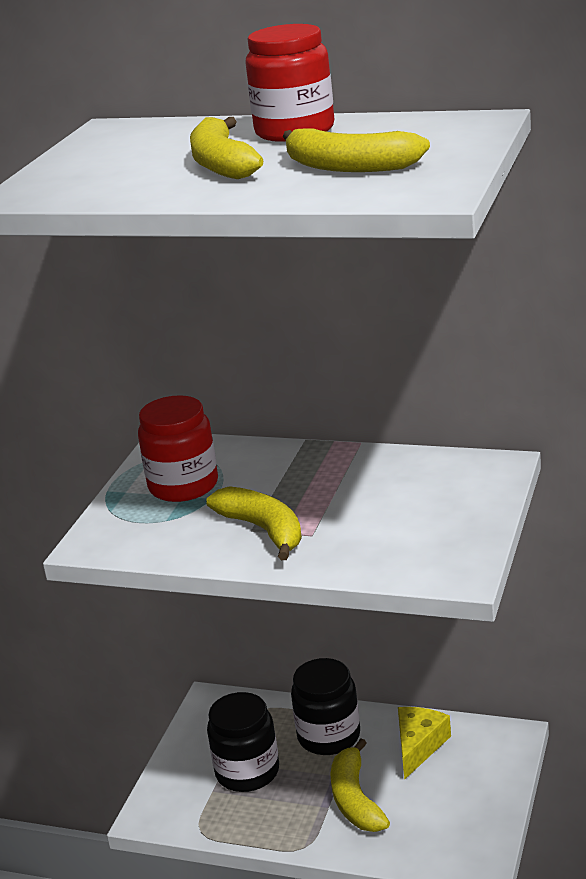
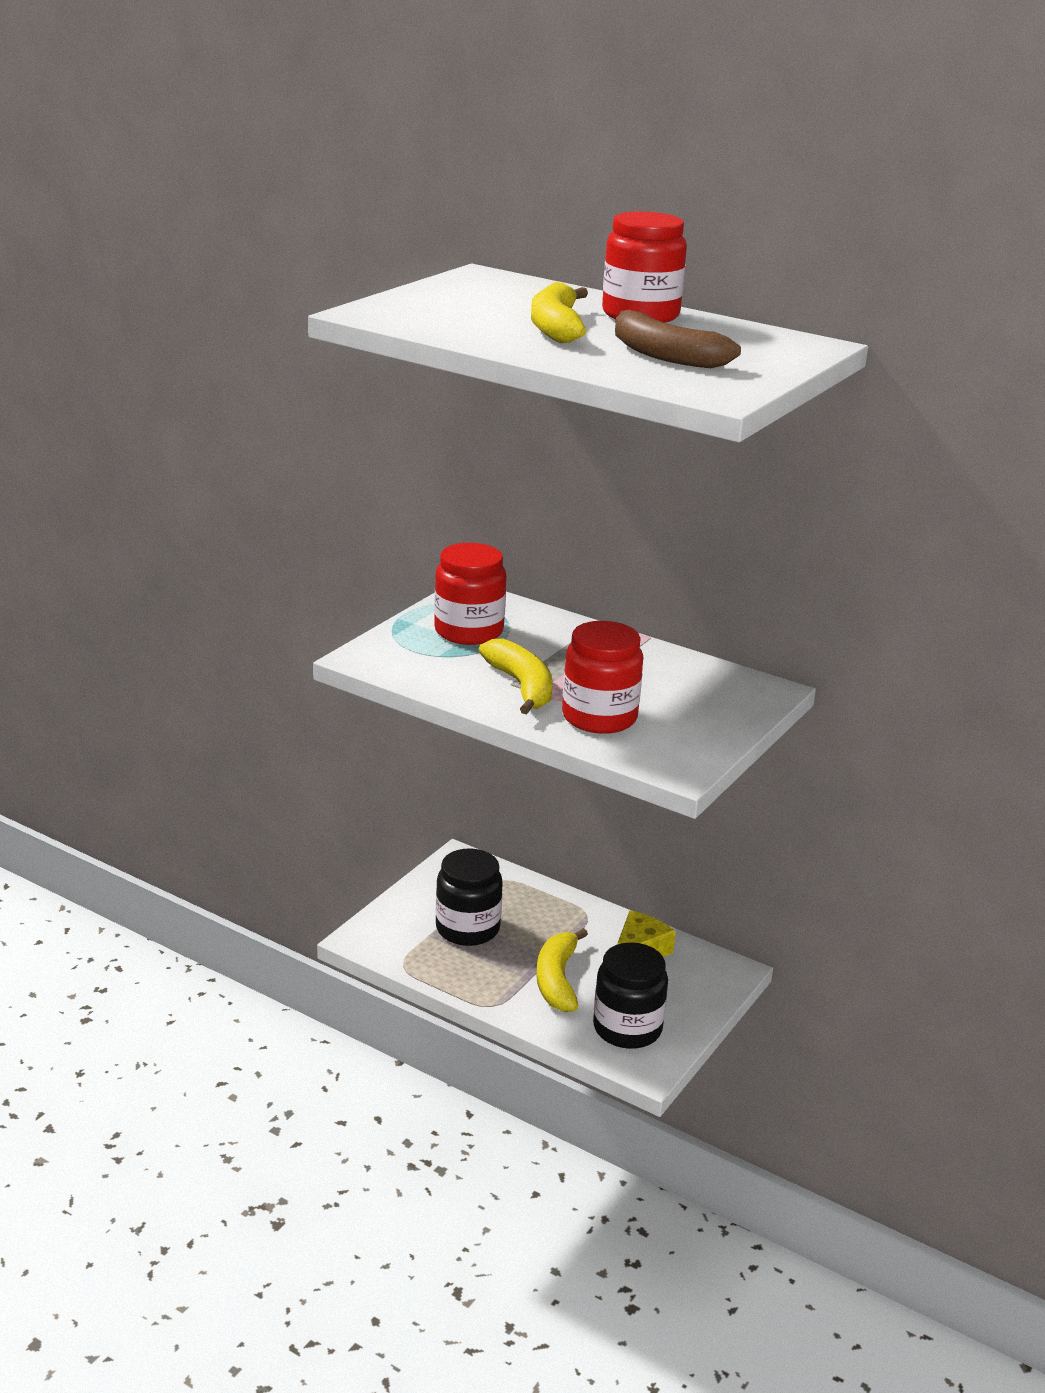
camera: 10 degrees right, 0 degrees up
(329, 736) = (557, 920): black jar -> black jar (627, 1028)
(349, 166) = (664, 355): yellow banana -> brown banana
(355, 541) = (599, 717): none -> red jar

